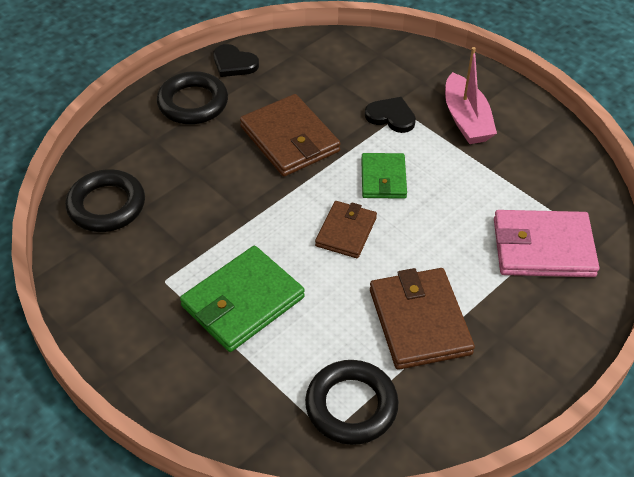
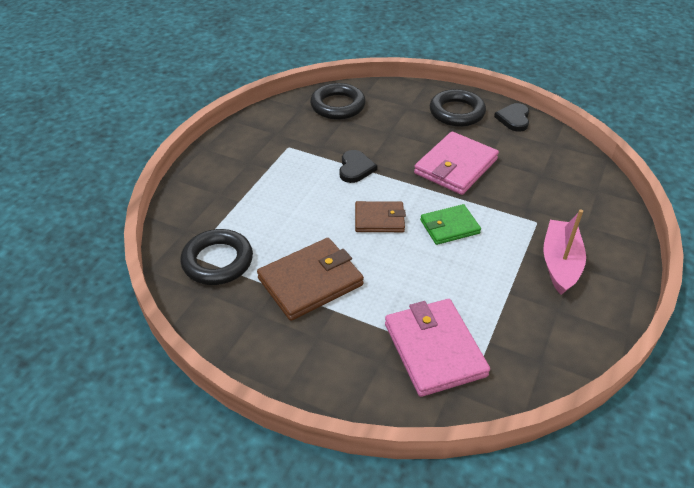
camera: 70 degrees right, 5 degrees down
(242, 302) = (286, 185): green wallet -> none
(290, 139) = (455, 166): brown wallet -> pink wallet
(391, 116) = (524, 215): black heart -> black heart (355, 168)
(466, 119) = (560, 263): pink boat -> pink boat turned 135 degrees clockwise

